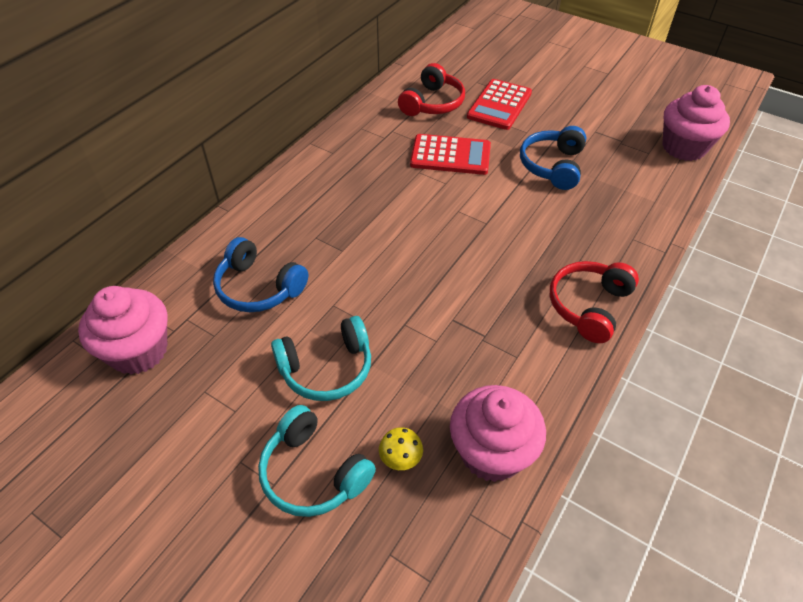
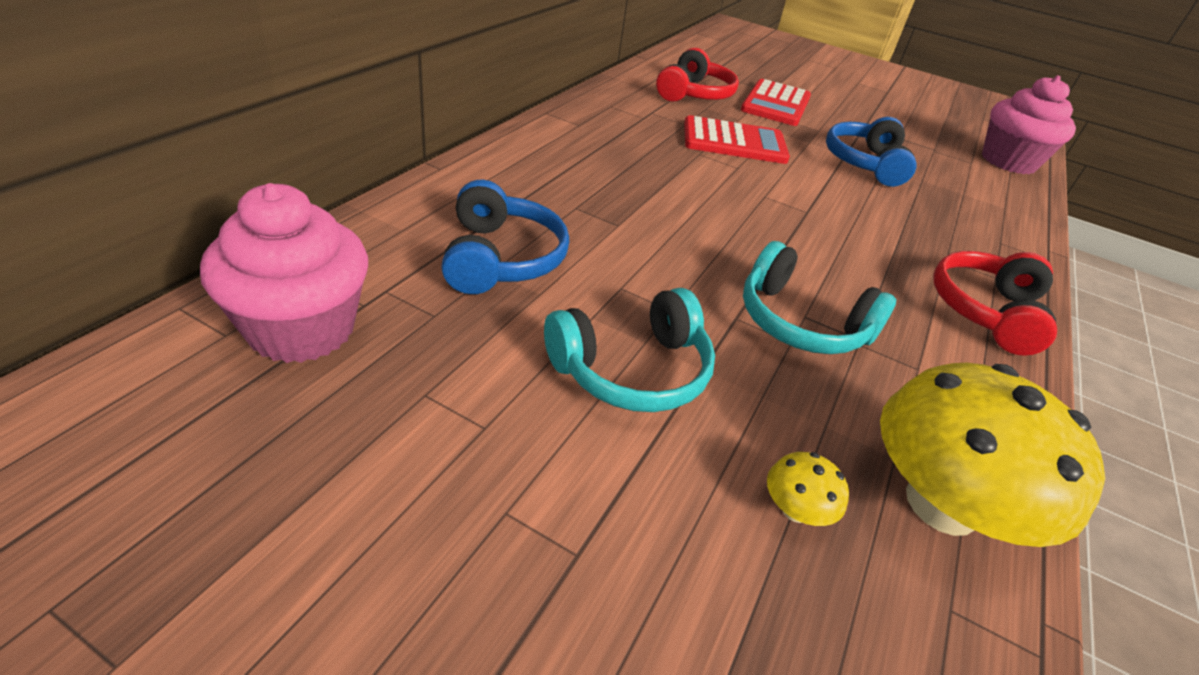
camera: 10 degrees left, 10 degrees down
(259, 287) = (501, 258): blue headphones -> blue headphones turned 120 degrees counterclockwise
(313, 472) = (648, 533): turquoise headphones -> turquoise headphones (801, 322)
(491, 452) = (941, 504): pink cupcake -> yellow mushroom

